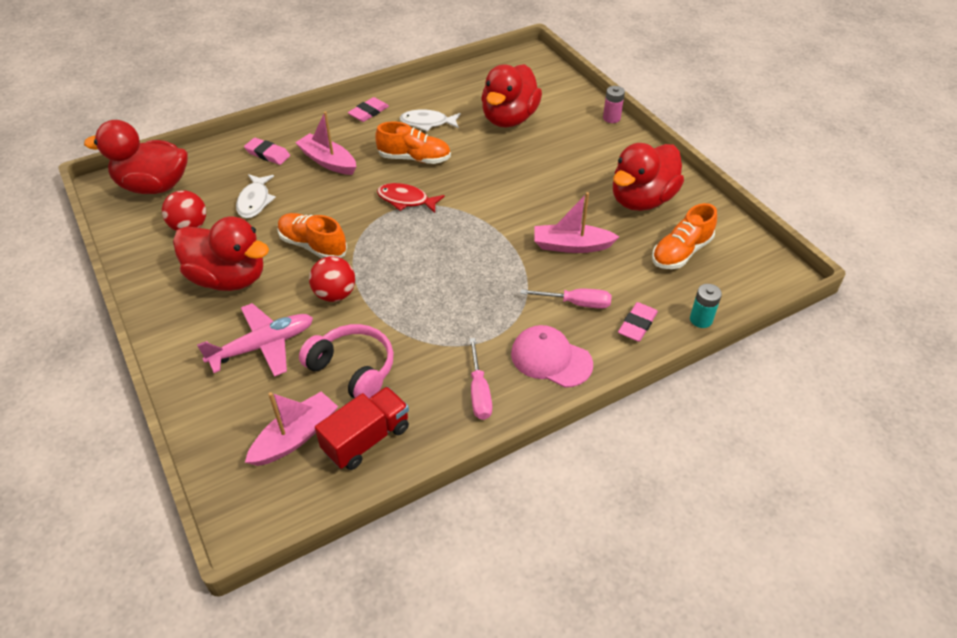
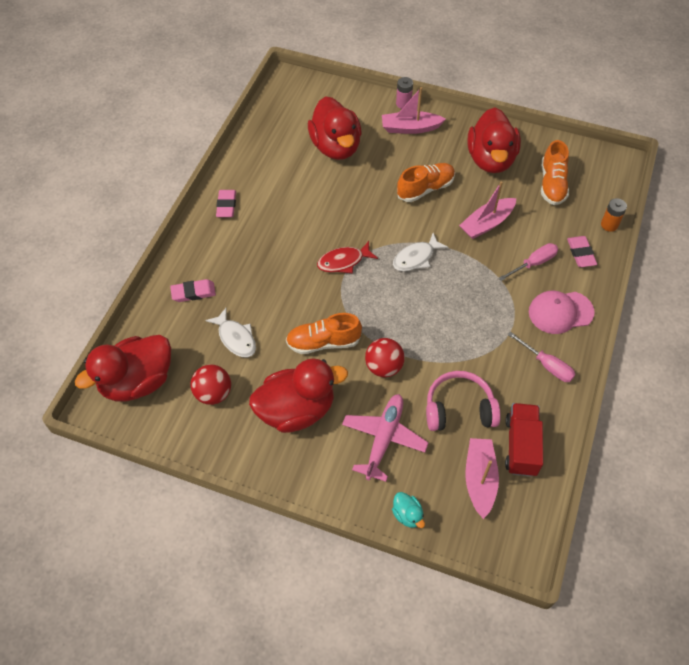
camera: 40 degrees left, 10 degrees up
(203, 416) = (407, 515): none -> turquoise duck
(328, 161) = (248, 268): pink boat -> pink boat (410, 128)
(414, 158) = (309, 224): orange shoe -> orange shoe (425, 189)
(427, 123) = (282, 187): white fish -> white fish (416, 258)
(701, 319) = (609, 225): turquoise battery -> orange battery

